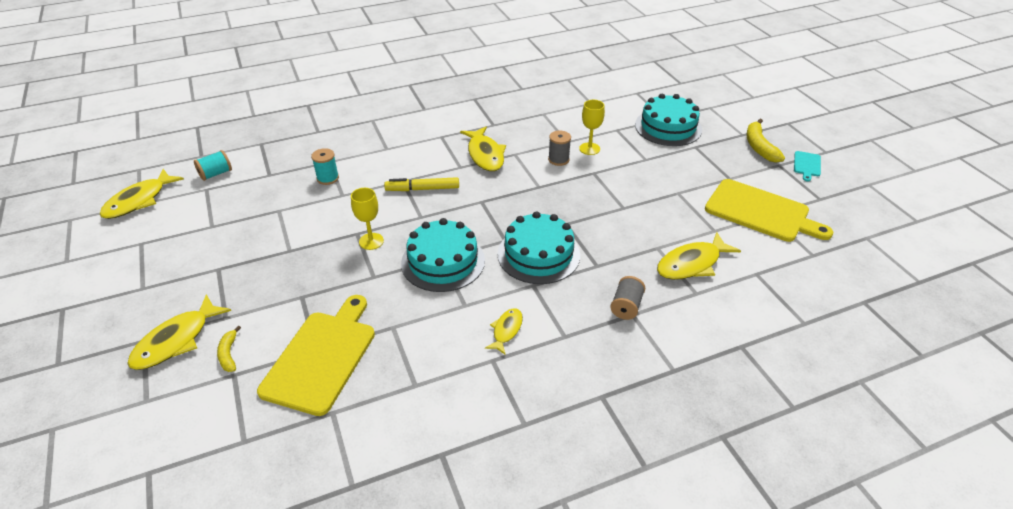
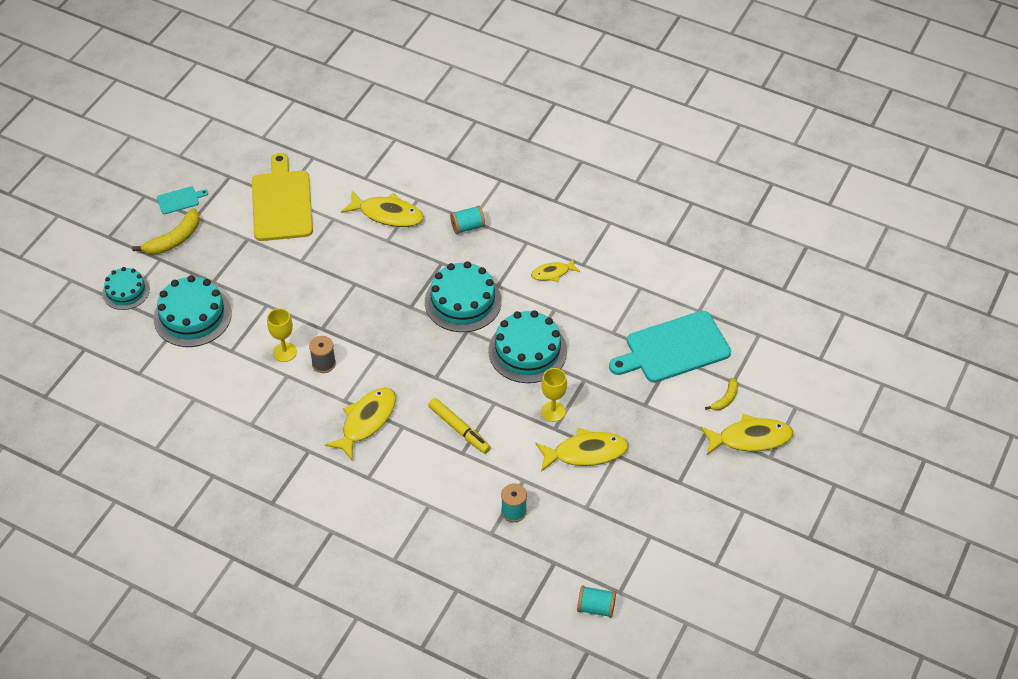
camera: 130 degrees left, 10 degrees up
(139, 201) = (684, 627): yellow fish -> yellow fish (585, 452)
(322, 357) = (673, 348): yellow cutting board -> turquoise cutting board
(626, 306) = (467, 227): grey spool -> turquoise spool
(721, 112) = (126, 291): none -> turquoise cake

